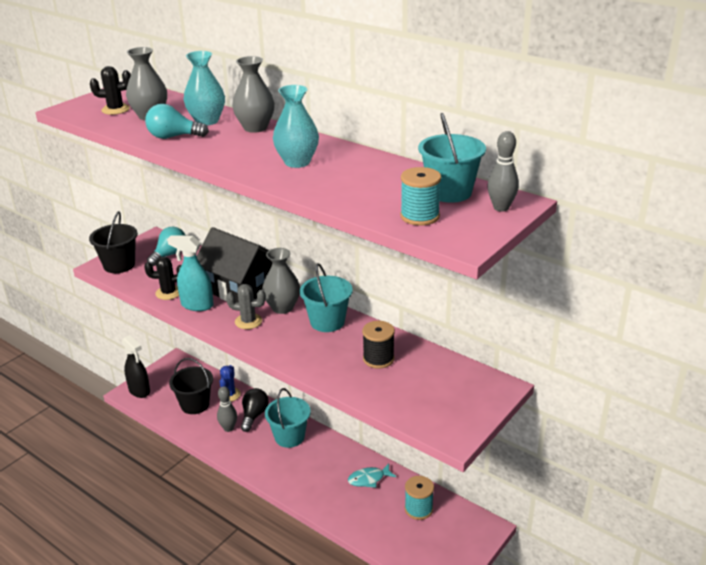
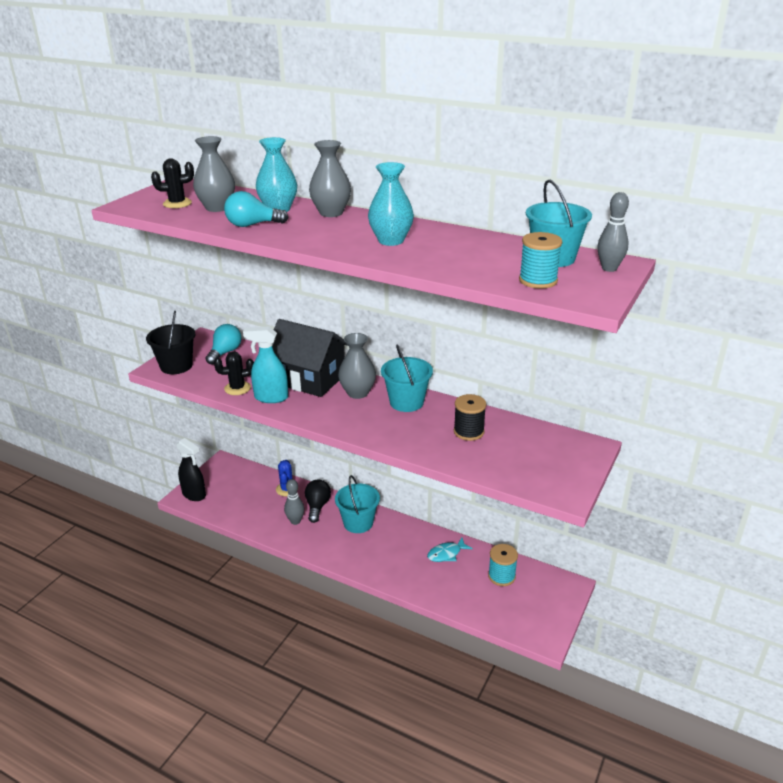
camera: 10 degrees left, 0 degrees up
(195, 404) = (255, 502): black bucket -> none
(248, 321) = (328, 408): grey cactus -> none

